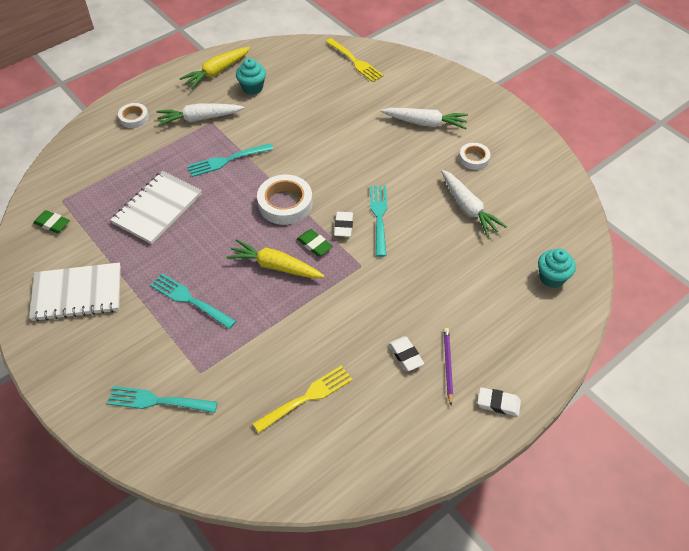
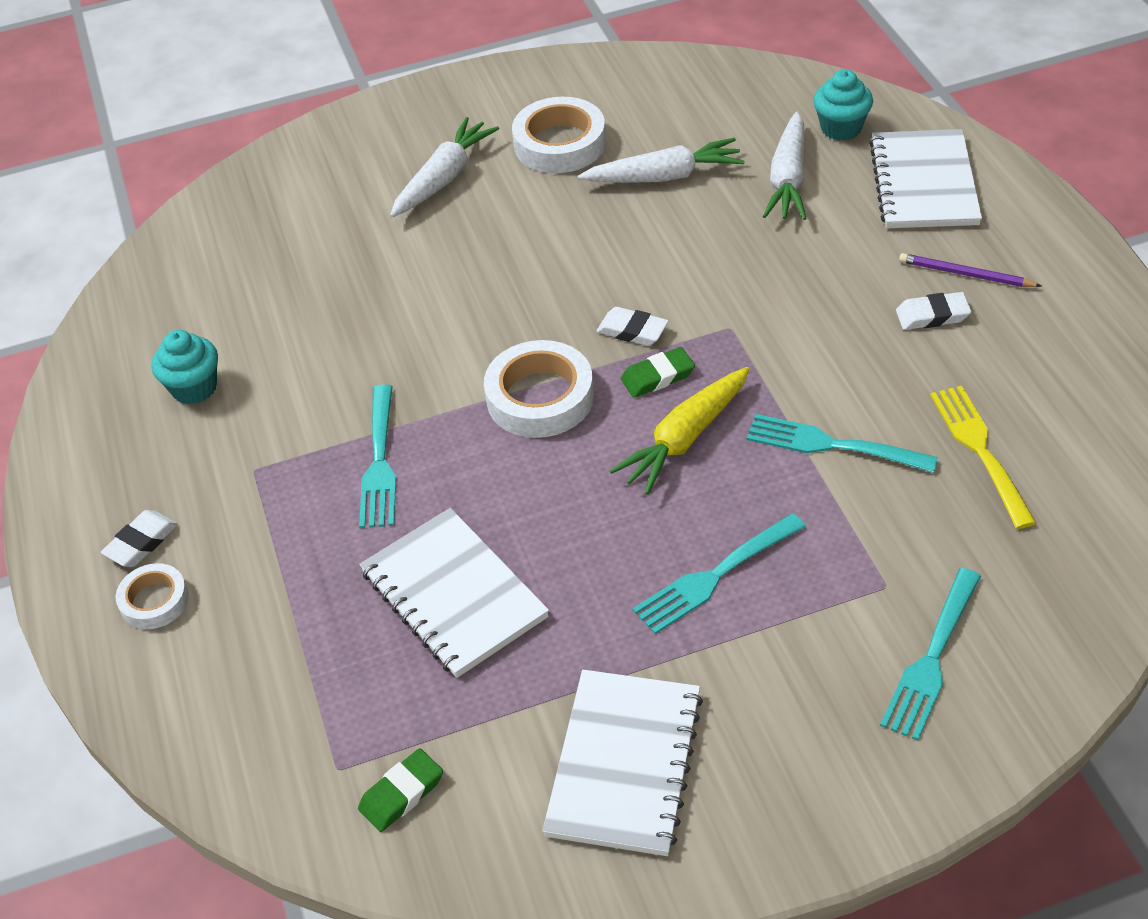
camera: 65 degrees left, 5 degrees down
(199, 118) = (231, 487): white carrot -> white carrot (788, 179)
(217, 72) = (105, 436): yellow carrot -> none
(355, 61) = (225, 228): yellow fork -> none
(379, 217) = (632, 282): turquoise fork -> turquoise fork (832, 445)
(474, 158) = (560, 143): white tape -> white tape, size x1.72
(498, 403) = (1047, 239): white eraser -> white eraser (141, 542)
(521, 329) = (923, 183): none -> white notebook

